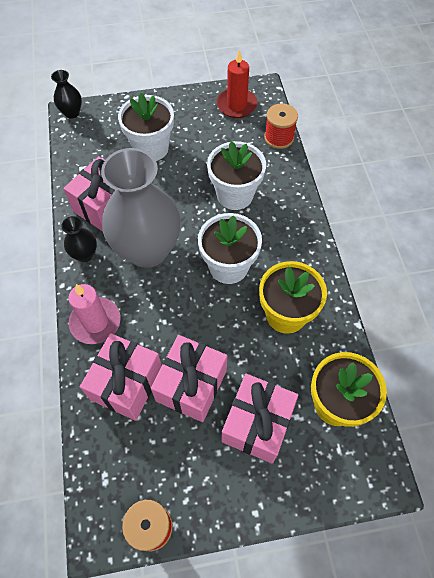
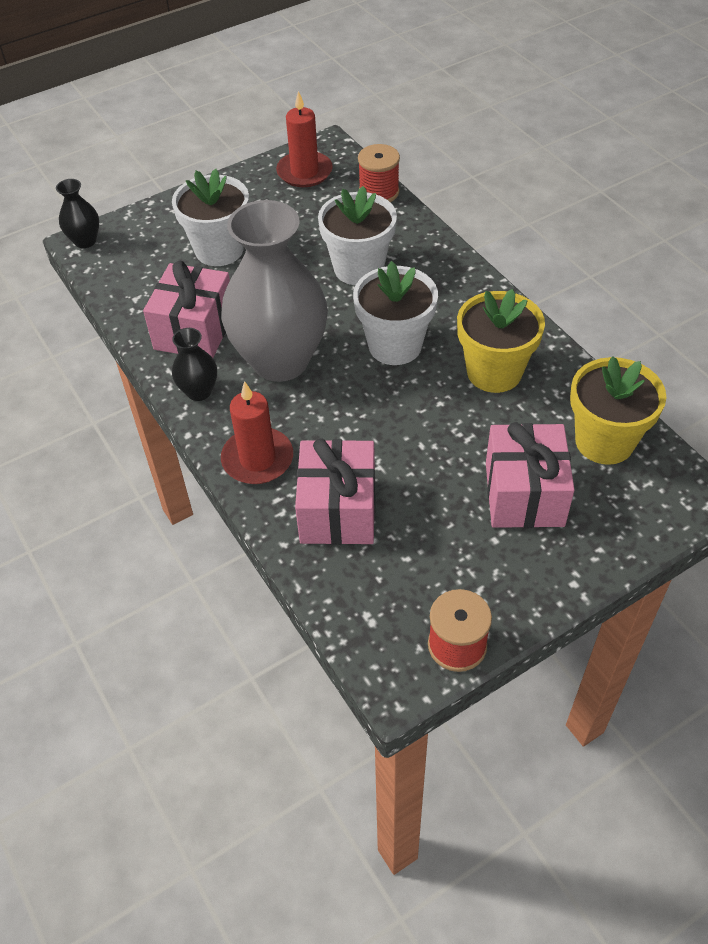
camera: 20 degrees left, 10 degrees down
(95, 322) = (257, 459): pink candle -> red candle
(191, 385) = (421, 483): pink gift -> none

